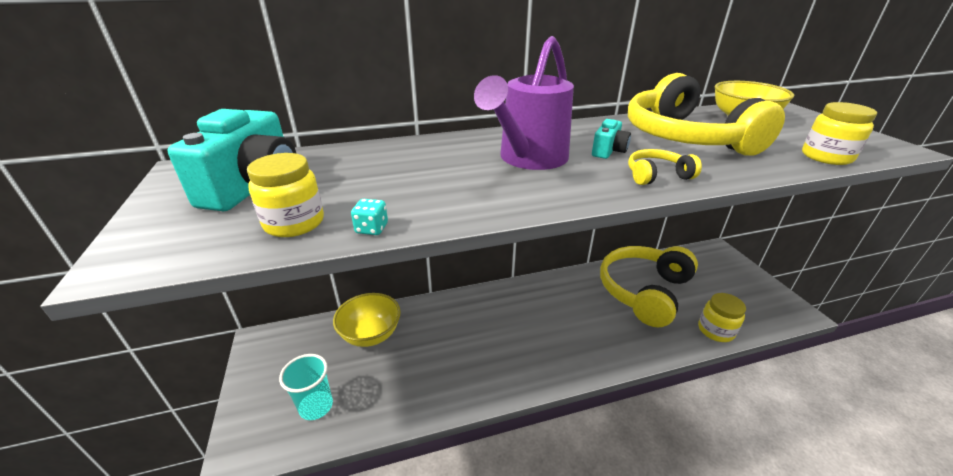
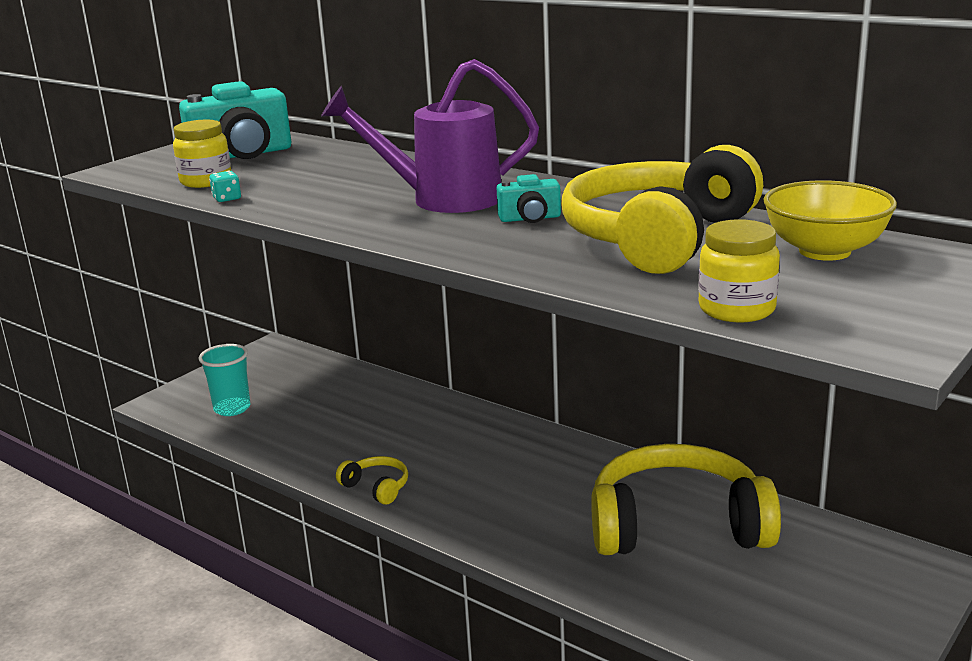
camera: 55 degrees right, 10 degrees down
(371, 334) = (344, 389): yellow bowl -> none
(656, 175) = (492, 247): yellow headphones -> yellow headphones (376, 487)
(715, 330) = (670, 610): yellow jar -> none

